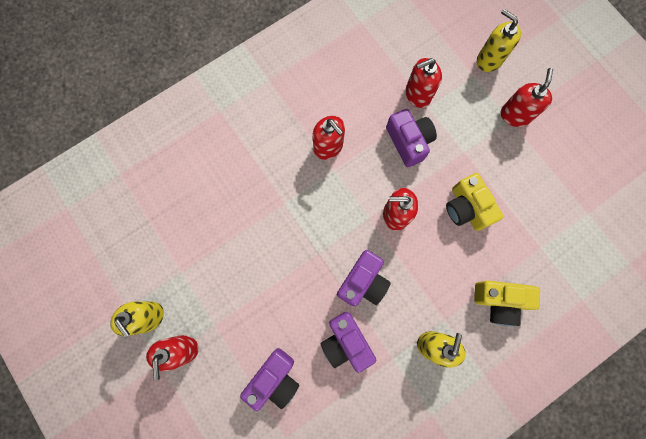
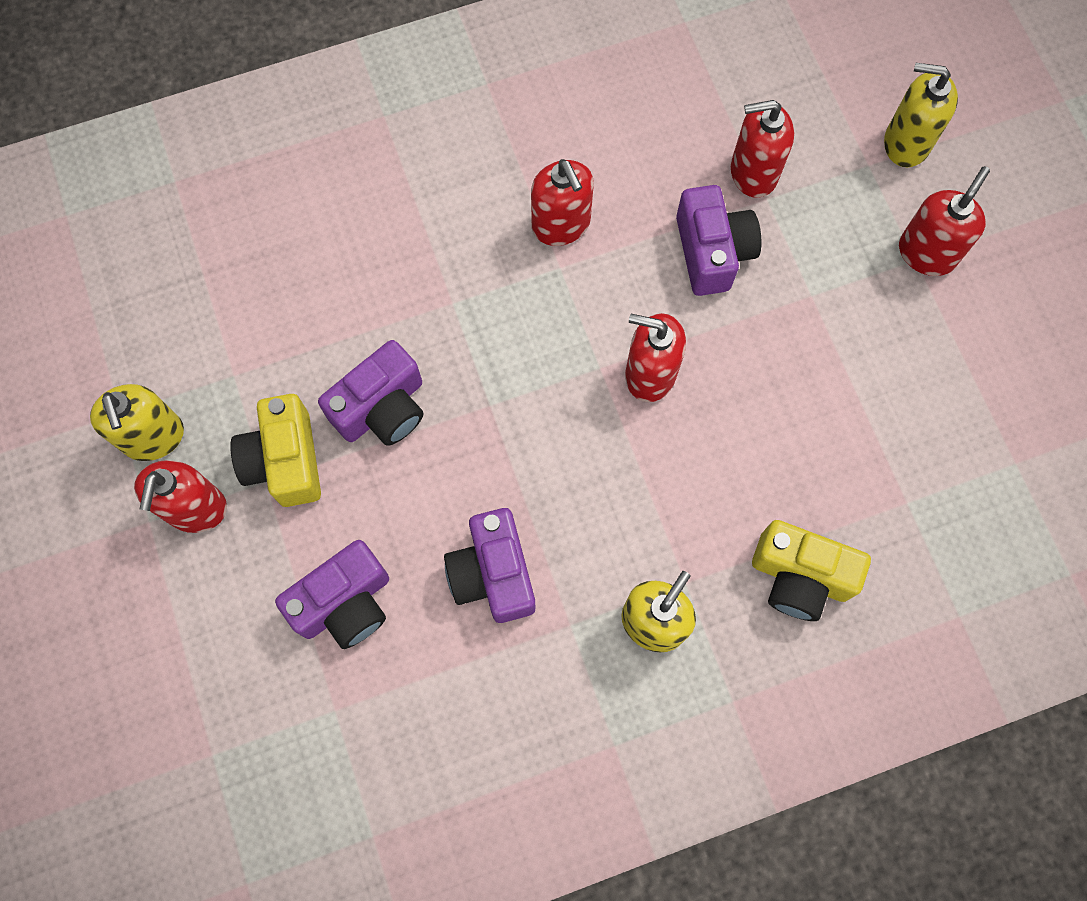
camera: 15 degrees right, 5 degrees down
(363, 282) = (555, 477): purple camera -> purple camera (382, 408)
(466, 208) = (786, 395): yellow camera -> yellow camera (285, 461)
(489, 60) = (906, 143): yellow soap dispenser -> yellow soap dispenser turned 45 degrees counterclockwise

